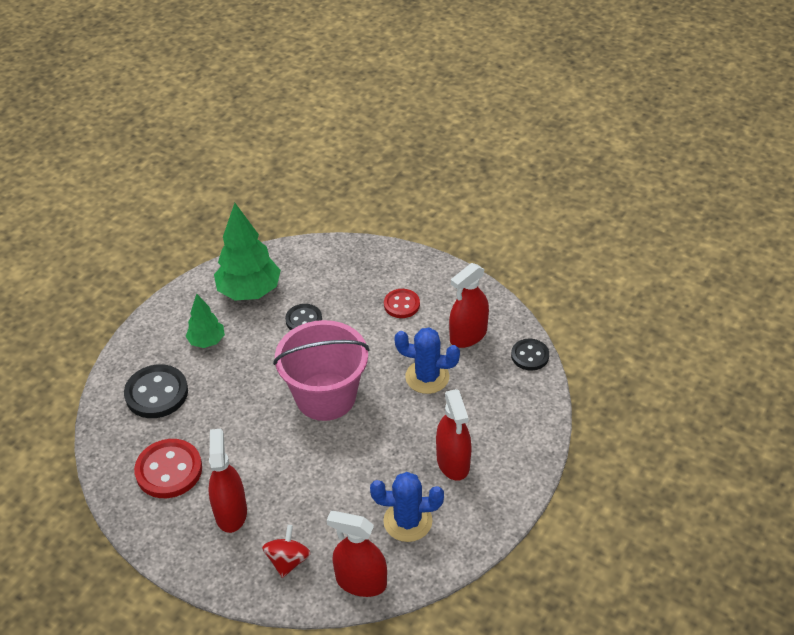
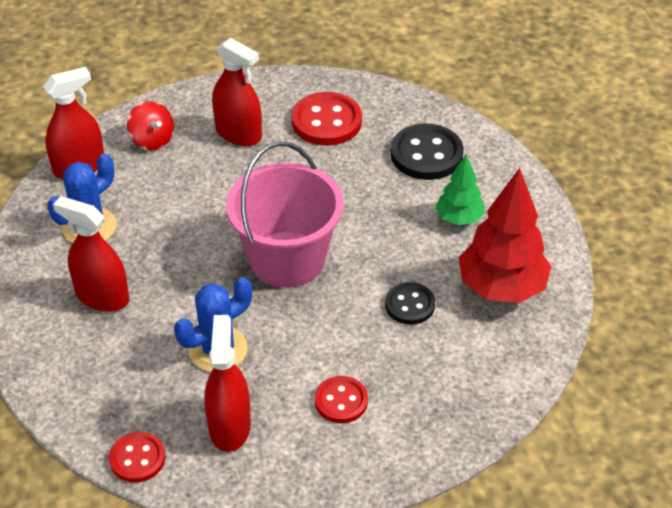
camera: 130 degrees right, 0 degrees up
(250, 291) = (501, 288): green tree -> red tree
(530, 356) = (137, 458): black button -> red button

